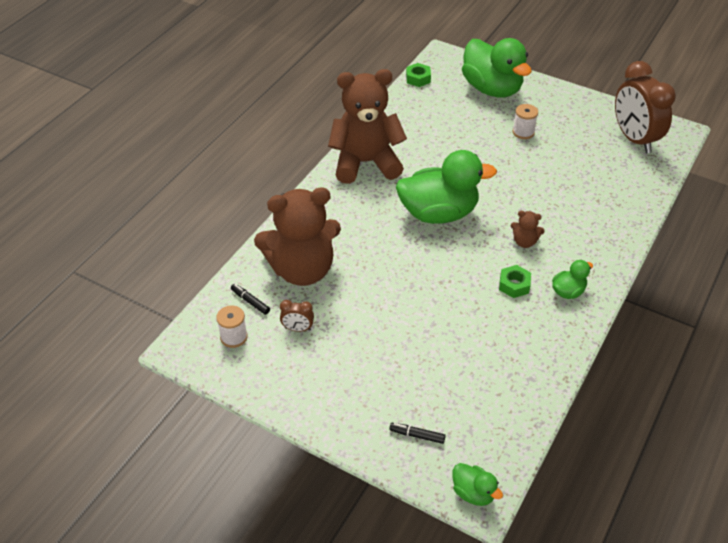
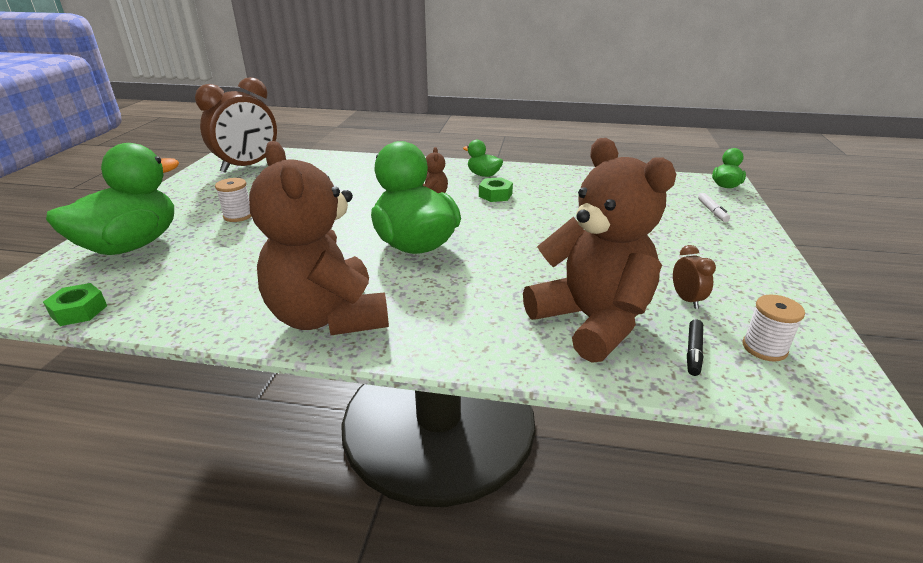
camera: 110 degrees left, 15 degrees down
(417, 435) = (712, 211): black marker -> white marker

